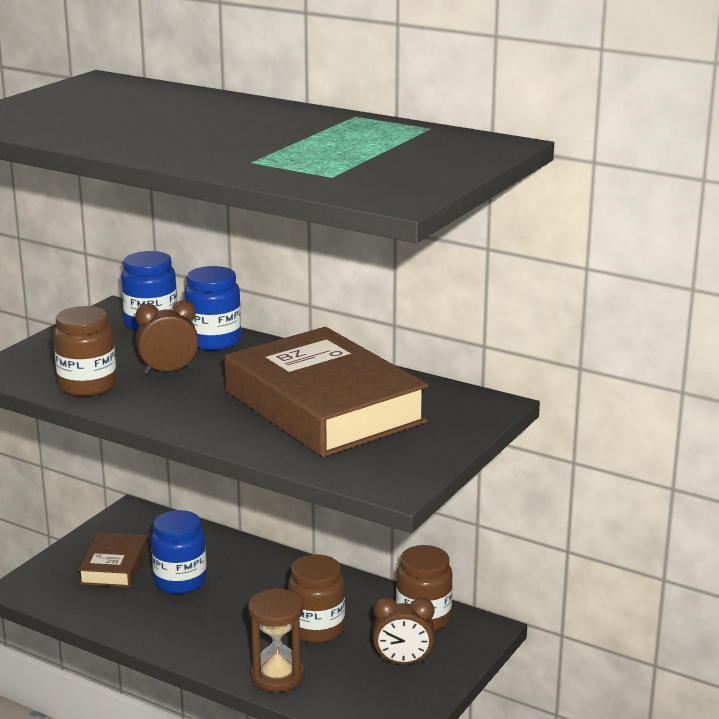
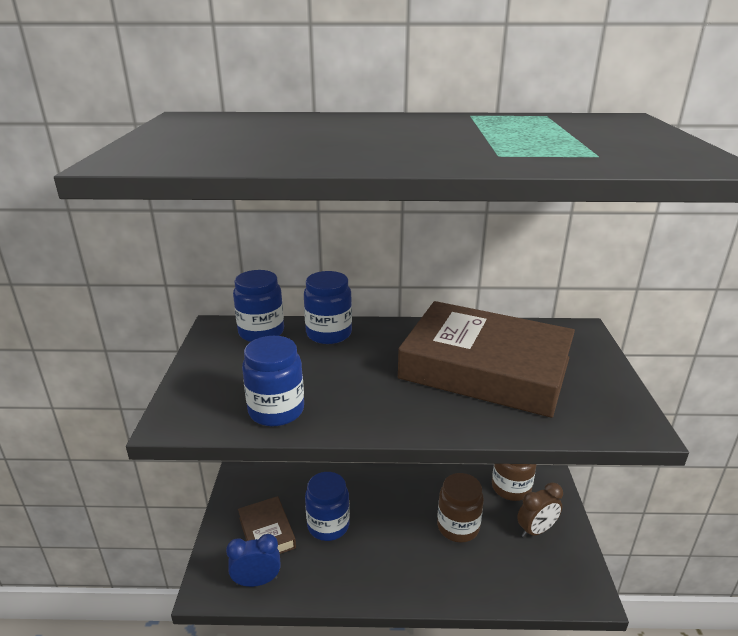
camera: 30 degrees left, 5 degrees up
(70, 598) = (257, 581): none -> blue clock
(87, 385) = (276, 410): brown jar -> blue jar
(168, 371) = (328, 373): brown clock -> none
(277, 676) = (474, 584): brown hourglass -> none

